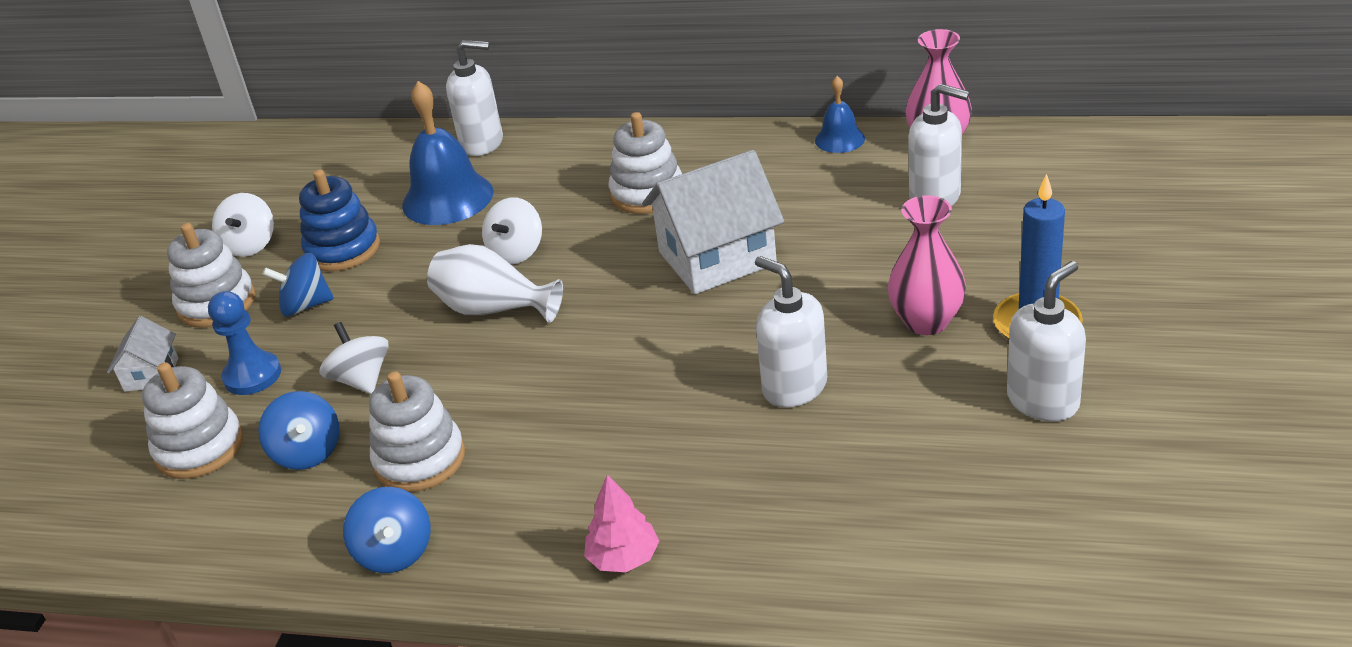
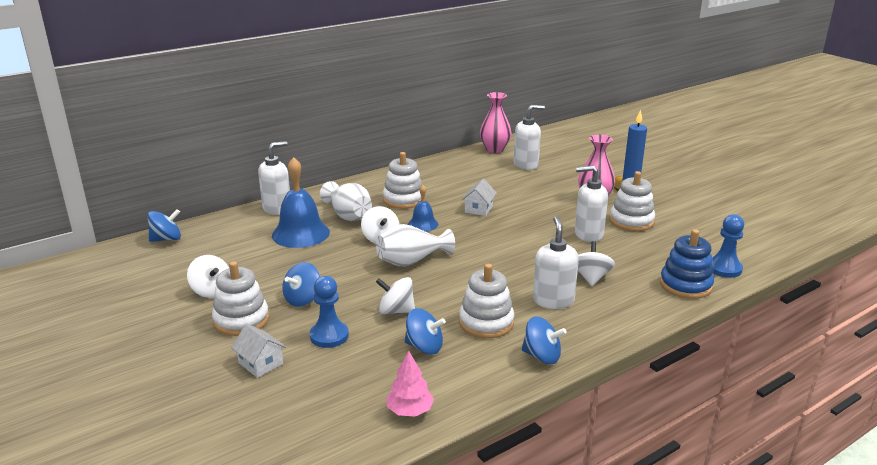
camera: 50 degrees left, 10 degrees down
(199, 448) = (359, 375): white stacking toy -> white stacking toy (631, 221)
(316, 143) = (166, 239): none -> blue spinning top
(343, 249) = (278, 271): blue stacking toy -> blue stacking toy (685, 285)
(541, 191) = (348, 215): none -> white vase
(623, 558) = (633, 309): pink tree -> pink tree (410, 411)
(661, 468) = (591, 277): none -> white spinning top
(717, 258) = (478, 209): white house -> white house, size x0.49
(839, 139) = (453, 159): blue bell -> blue bell (423, 224)
(893, 578) = (724, 268): none -> blue pawn
(1043, 401) = (672, 205): white soap dispenser -> white soap dispenser (553, 300)

